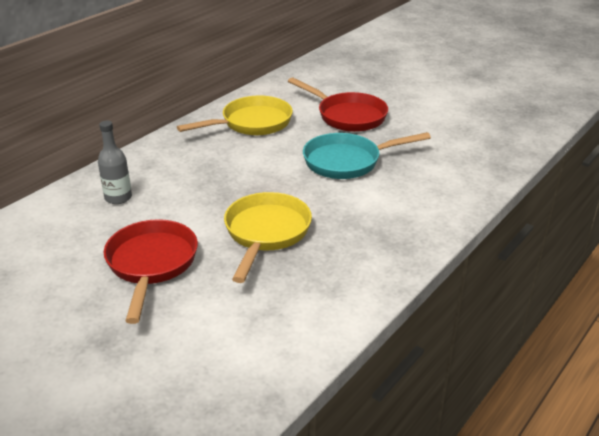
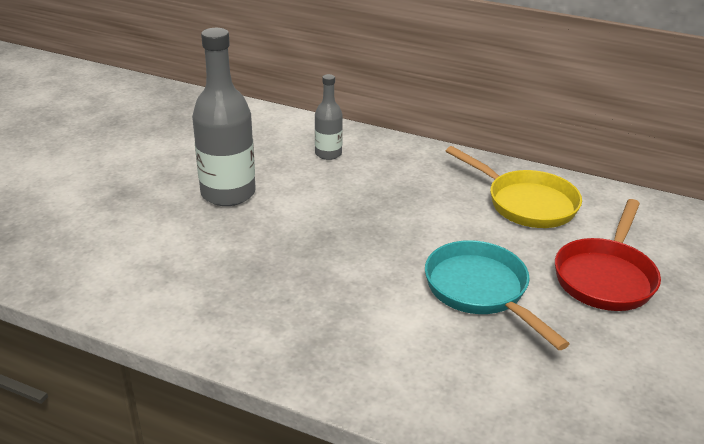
camera: 75 degrees right, 0 degrees up
(151, 264) = (228, 193): red pan -> grey bottle
(266, 233) = (298, 250): yellow pan -> none

